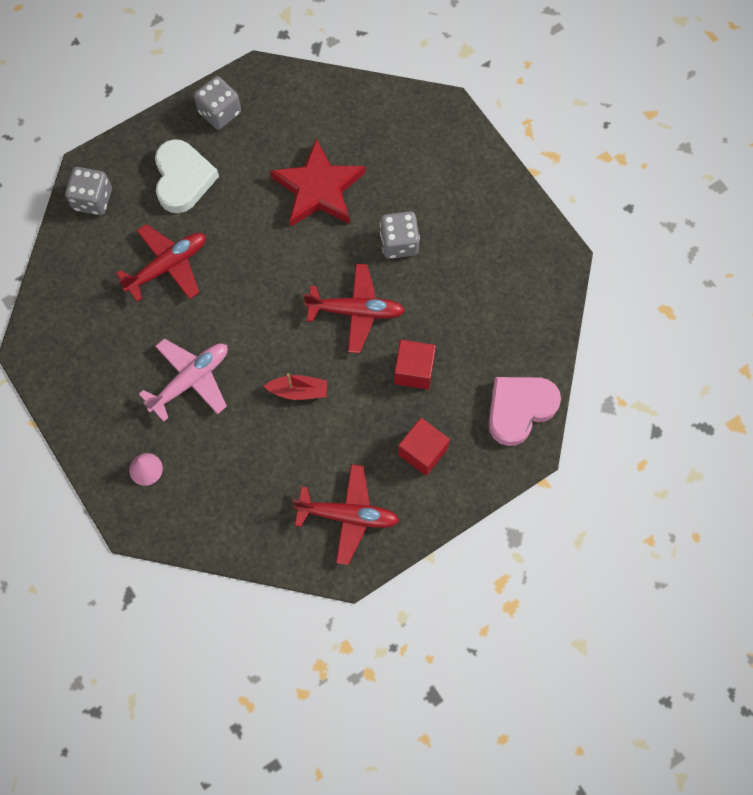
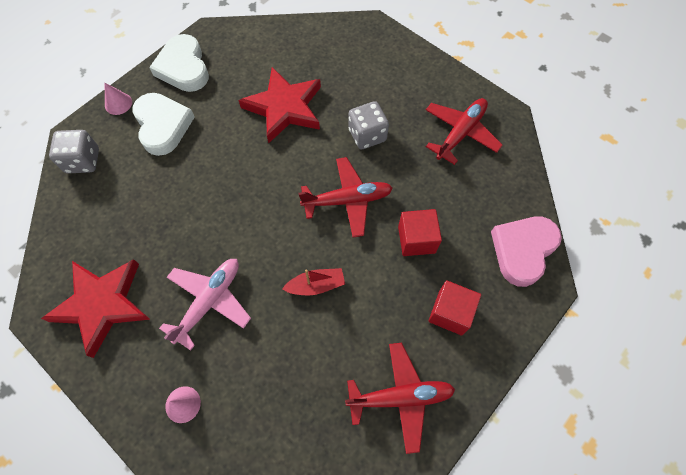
camera: 15 degrees left, 5 degrees down
(88, 357) = (102, 304): none -> red star
(140, 140) = (118, 103): none -> pink cone
(168, 266) = (164, 202): red plane -> red plane (460, 133)
(220, 112) = (183, 68): grey dice -> white heart

